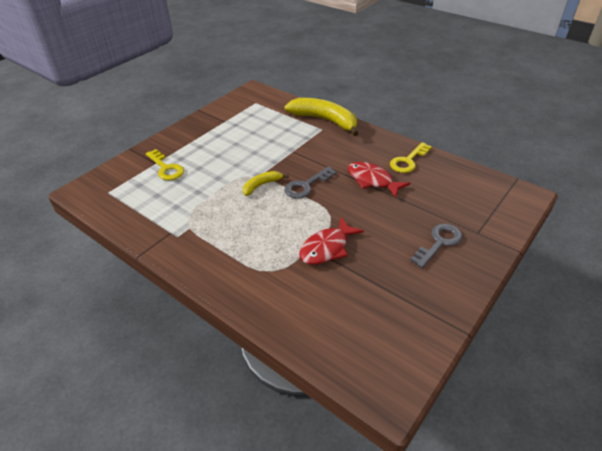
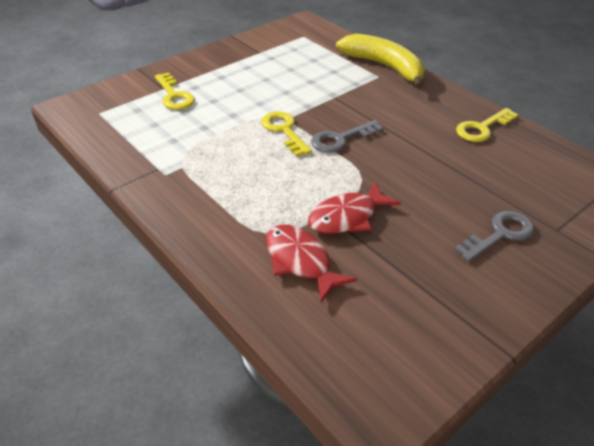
camera: 10 degrees right, 0 degrees up
(261, 185) = (284, 131): yellow banana -> yellow key
(372, 180) = (428, 145): red fish -> red fish (300, 261)

